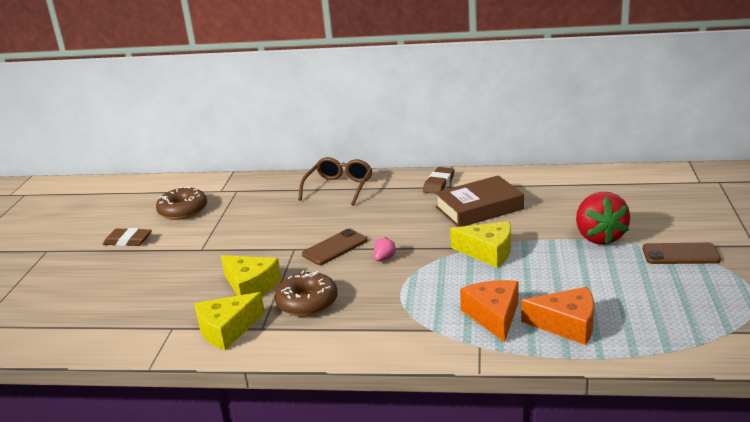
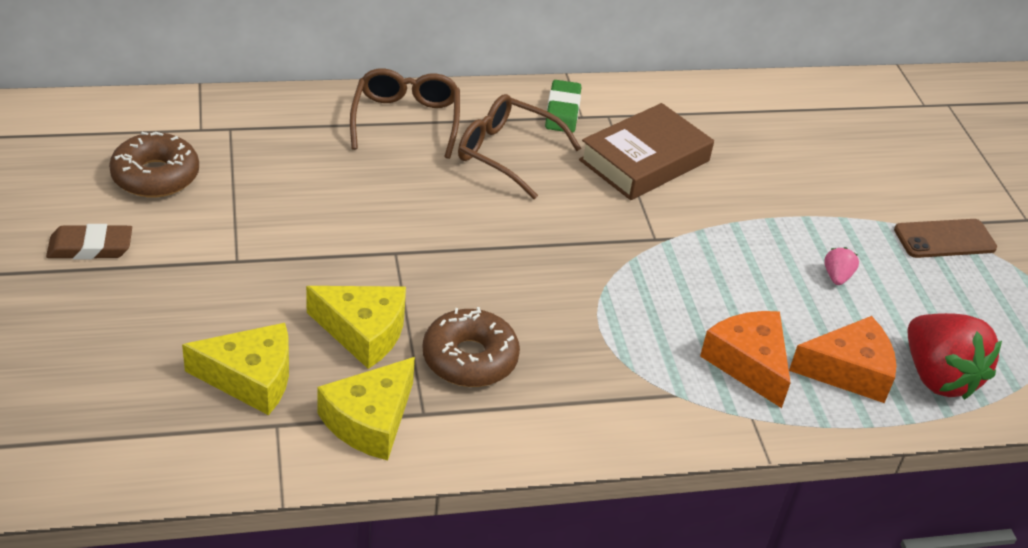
camera: 25 degrees left, 15 degrees up
(335, 247) = (460, 247): brown phone -> none
(384, 258) = (547, 265): pink strawberry -> pink strawberry (837, 277)
(391, 203) = (506, 153): none -> brown glasses
(439, 184) = (562, 111): brown eraser -> green eraser
(488, 252) = (693, 246): yellow cheese -> yellow cheese (251, 378)
(599, 237) = (832, 212): red strawberry -> red strawberry (938, 377)

